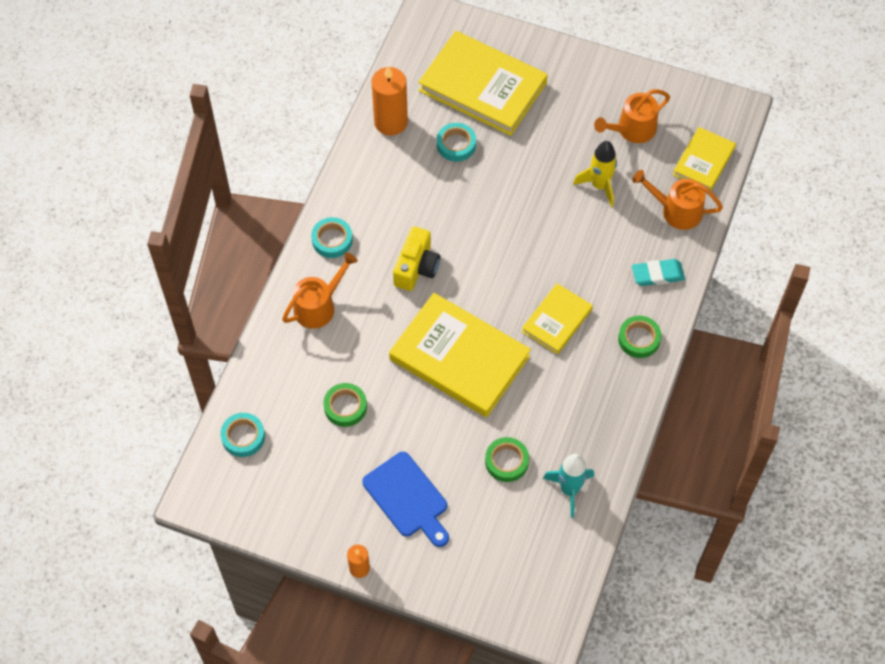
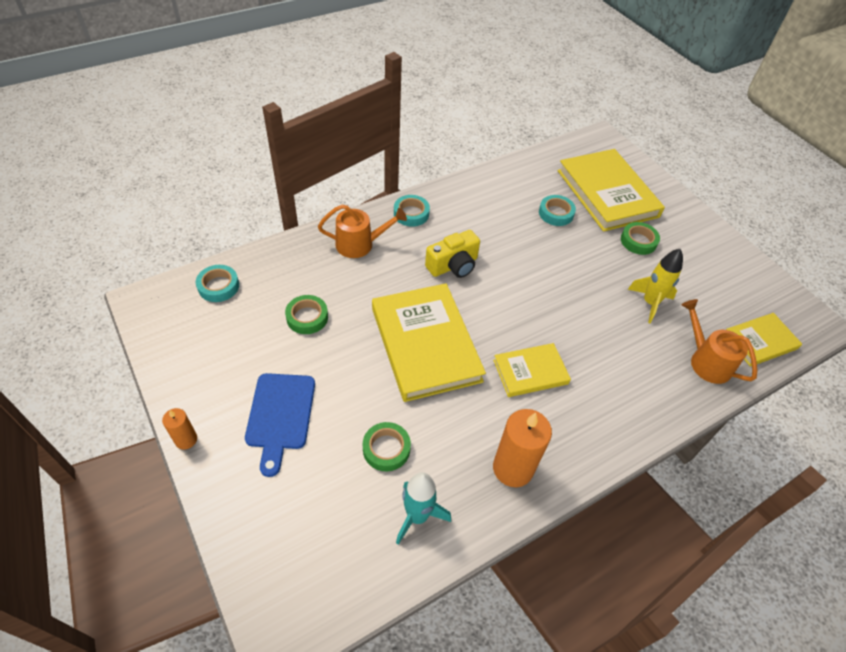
camera: 35 degrees right, 10 degrees down
(390, 122) = (520, 176): orange candle -> orange candle (513, 468)
(632, 129) = (709, 284): orange watering can -> none
(639, 339) = (592, 436): green tape -> green tape (638, 241)
(657, 274) = (651, 397): turquoise eraser -> none

